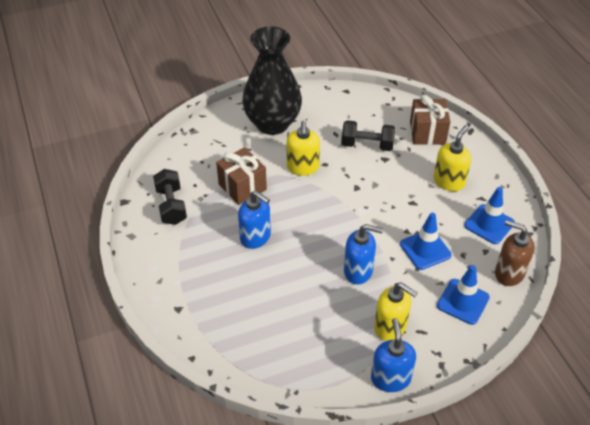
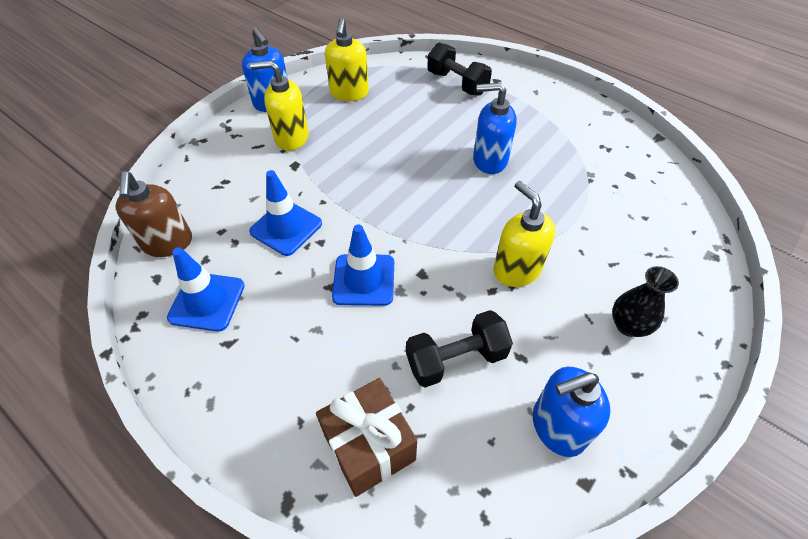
camera: 150 degrees right, 5 degrees up
(171, 206) = (609, 153): black dumbbell -> black dumbbell (457, 83)
(242, 187) = (562, 207): brown gift -> none
(272, 123) = (628, 325): black vase -> black vase, size x0.43
(358, 271) = (353, 173): blue soap dispenser -> blue soap dispenser (557, 427)
(449, 181) = (290, 350): yellow soap dispenser -> yellow soap dispenser (349, 93)
(463, 301) = (220, 189): blue traffic cone -> blue traffic cone (364, 280)
(509, 273) = (168, 243): brown soap dispenser -> brown soap dispenser turned 75 degrees clockwise

